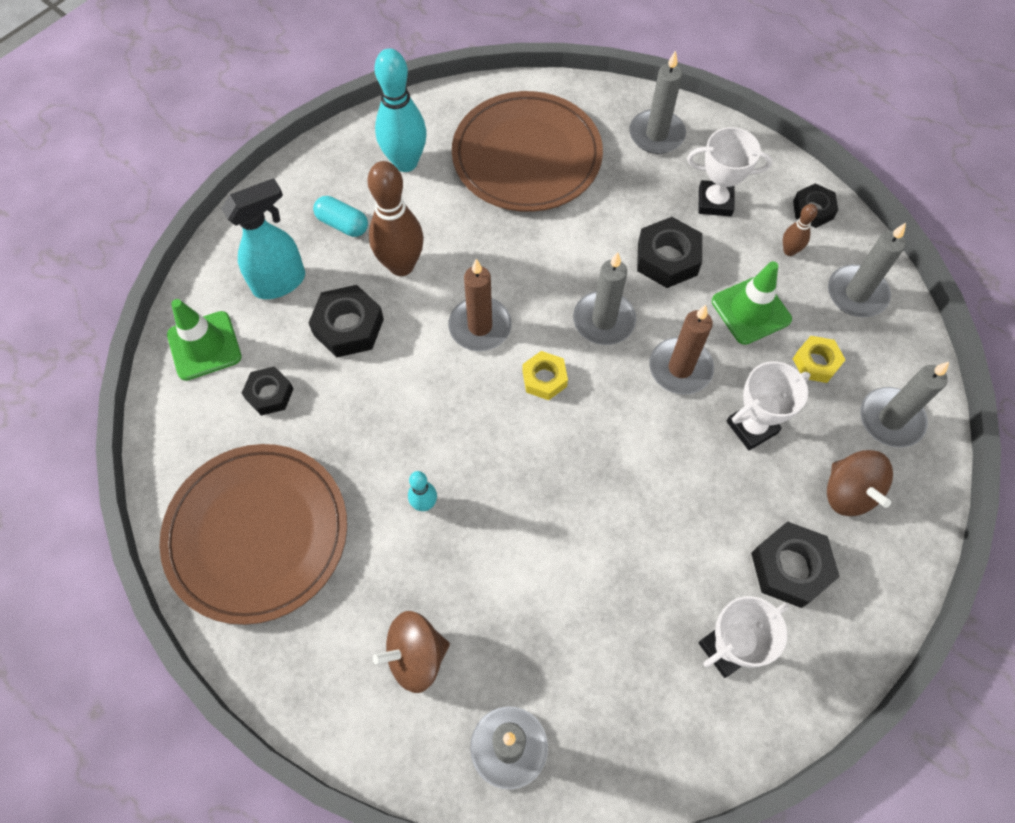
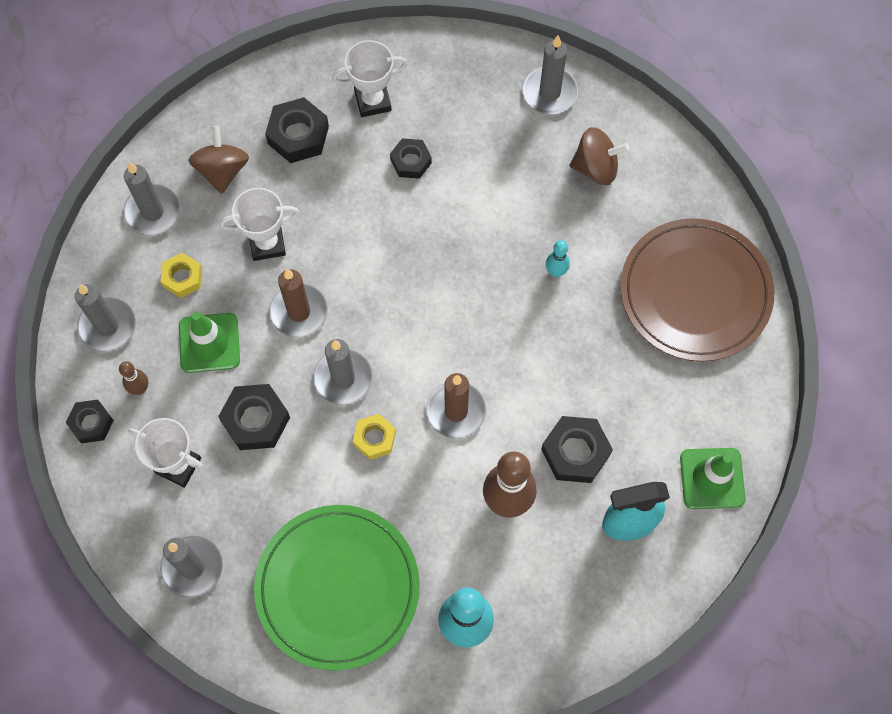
camera: 160 degrees left, 5 degrees up
(269, 394) = (661, 410): black nut -> black nut (411, 161)
(342, 224) = (551, 570): turquoise capsule -> none
(526, 156) = (337, 588): brown plate -> green plate
(544, 379) = (418, 342): yellow nut -> yellow nut (374, 438)

